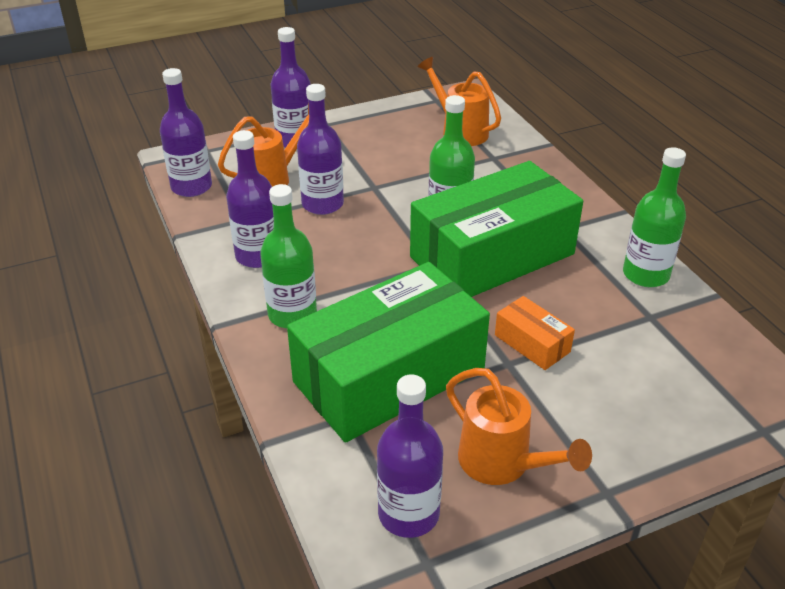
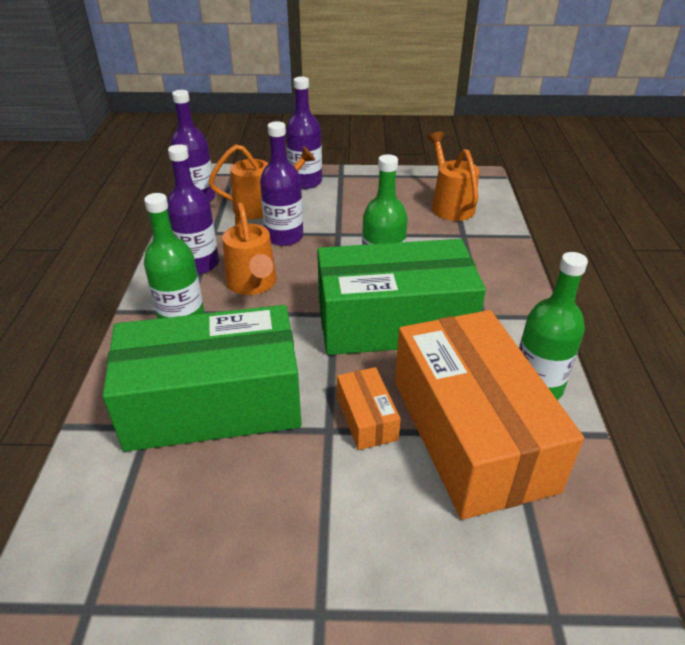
camera: 25 degrees right, 0 degrees up
(408, 514) = (115, 547): purple bottle -> none
(502, 464) = (241, 532): orange watering can -> orange watering can (253, 284)
(621, 327) = (471, 433): none -> orange box

